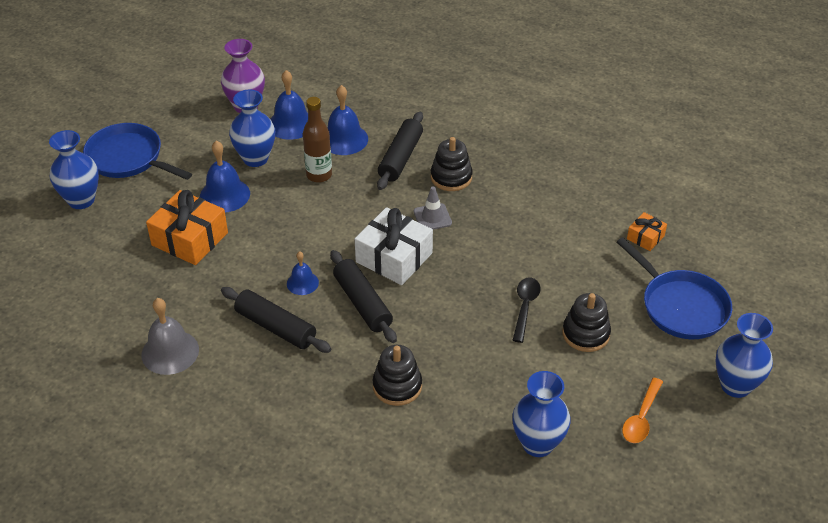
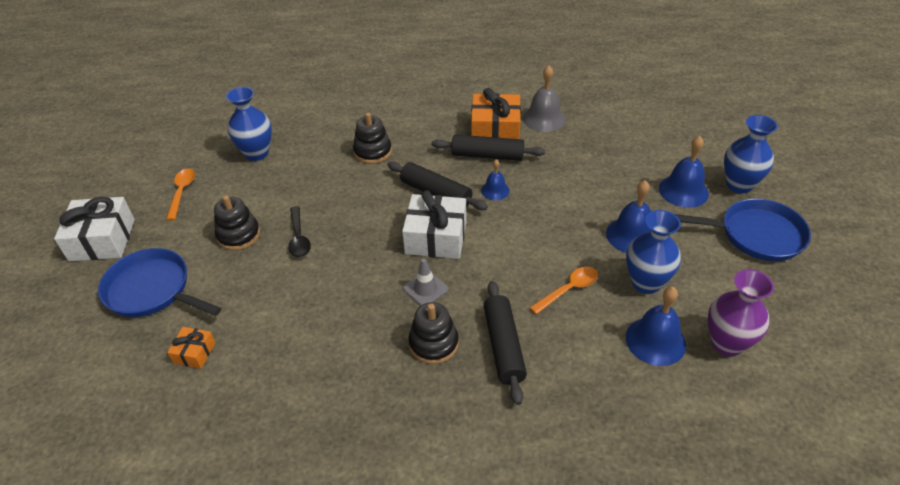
camera: 155 degrees right, 0 degrees up
(190, 239) = (616, 189): orange gift -> orange gift (495, 130)
(319, 175) = (568, 290): brown bottle -> orange spoon
(344, 139) = (582, 345): blue bell -> blue bell (683, 191)
(735, 385) = (102, 240): blue vase -> white gift

